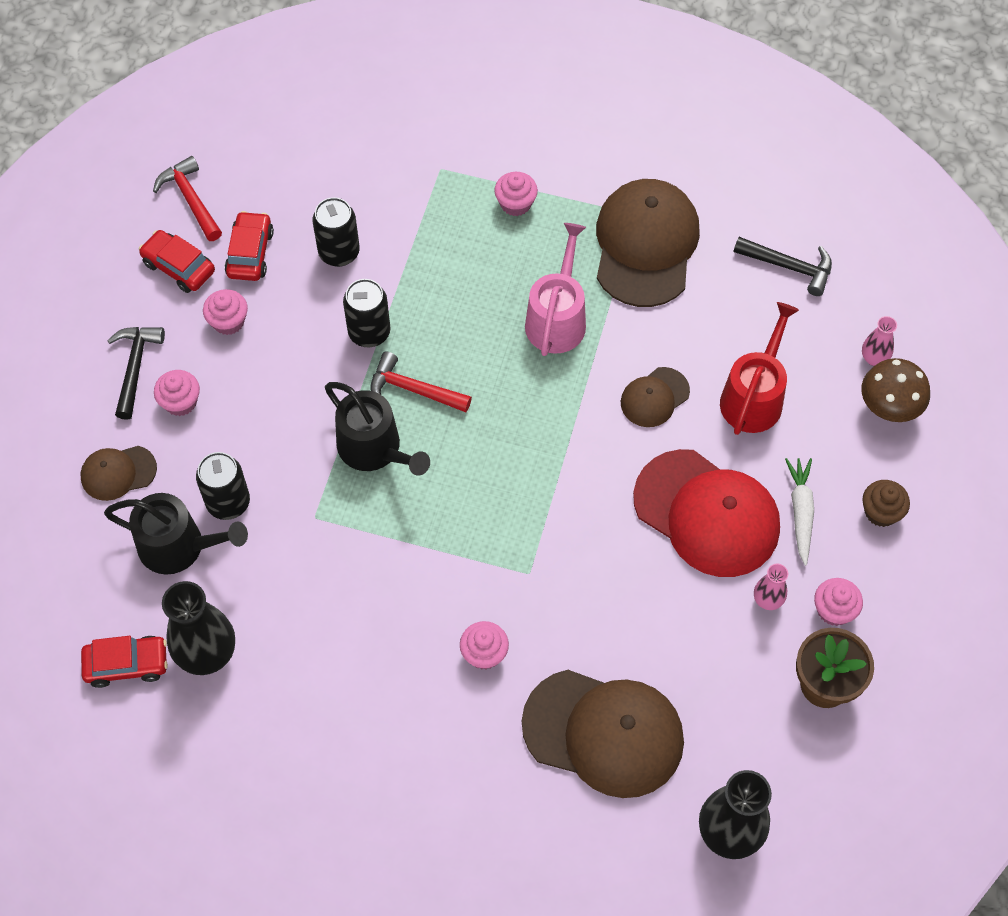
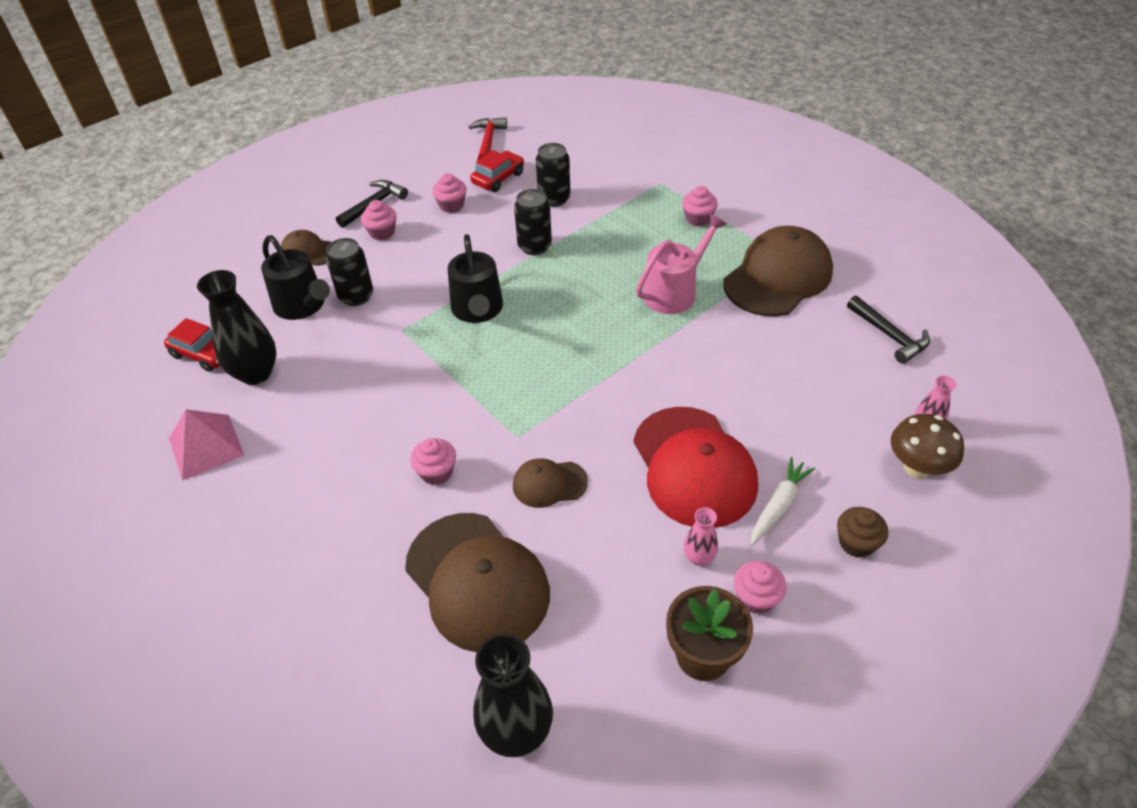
camera: 35 degrees right, 15 degrees down
(179, 267) = (449, 169): red car -> none
(236, 760) = (206, 446): none -> pink pyramid
(413, 389) = (535, 288): red hammer -> none
(654, 397) = (711, 370): brown cap -> brown cap (549, 484)
(754, 397) = (796, 406): red watering can -> none

